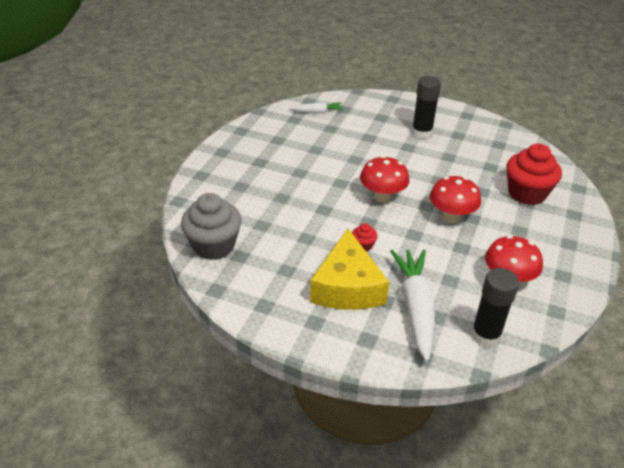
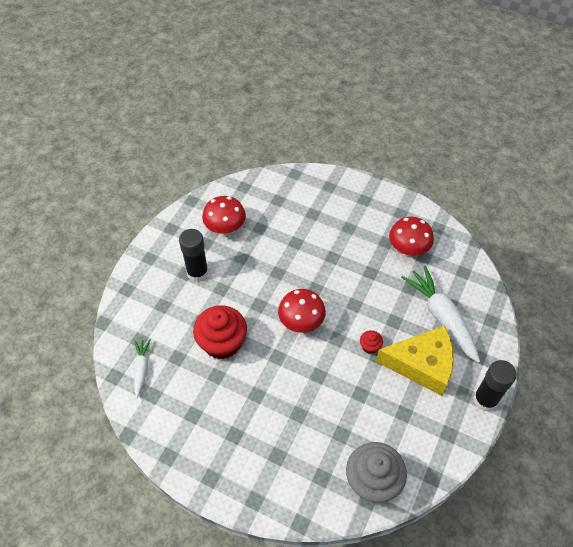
camera: 85 degrees left, 15 degrees up
(415, 307) = (441, 317): white carrot -> white carrot turned 60 degrees clockwise
(451, 217) = (331, 272): red mushroom -> red mushroom (225, 228)
(485, 335) = (466, 276): black glue stick -> black glue stick (485, 400)
(526, 193) = (300, 211): red cupcake -> red cupcake (222, 343)

